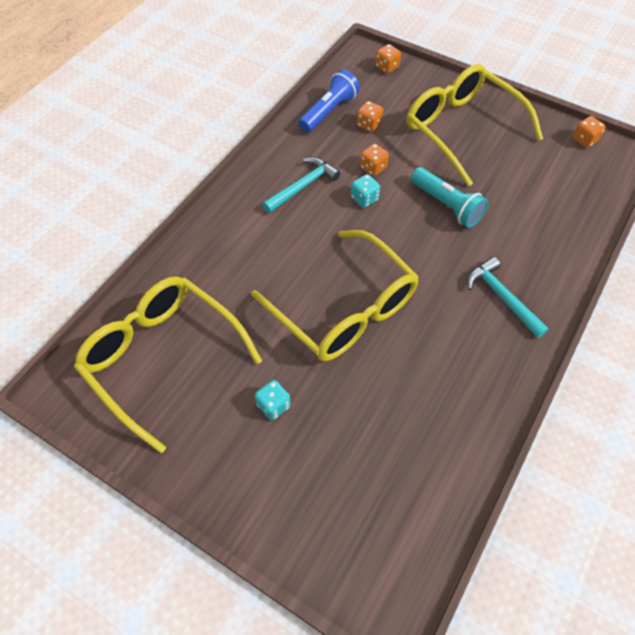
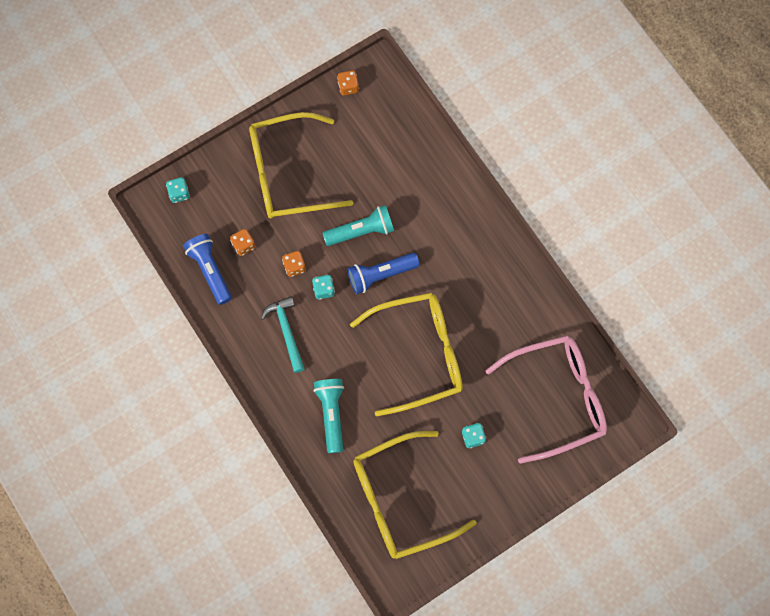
camera: 65 degrees left, 15 degrees up
(234, 255) = (331, 414): none -> turquoise flashlight
(375, 488) = (557, 398): none -> pink glasses
(387, 67) = (179, 193): orange dice -> turquoise dice
(411, 239) = (380, 275): none -> blue flashlight
(502, 297) = (461, 240): turquoise hammer -> none

